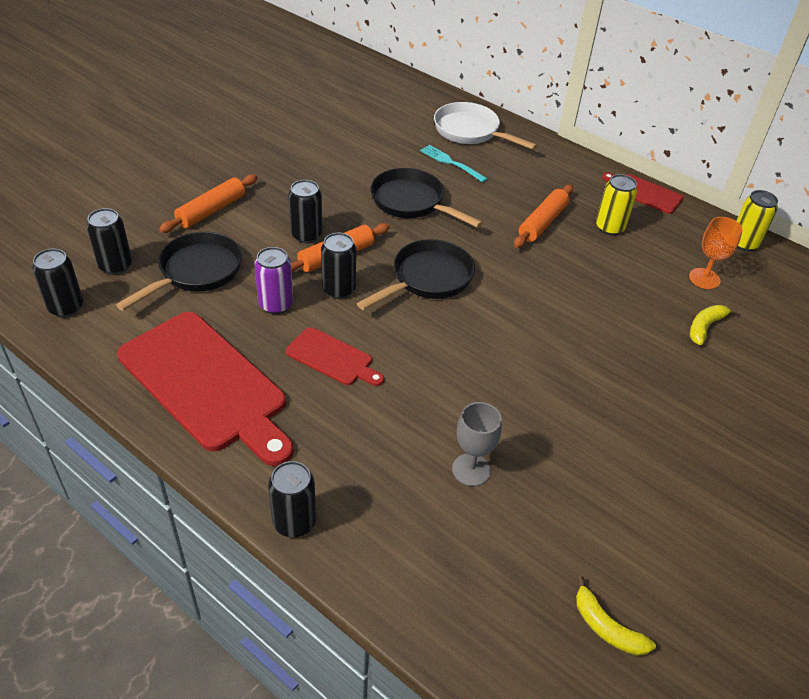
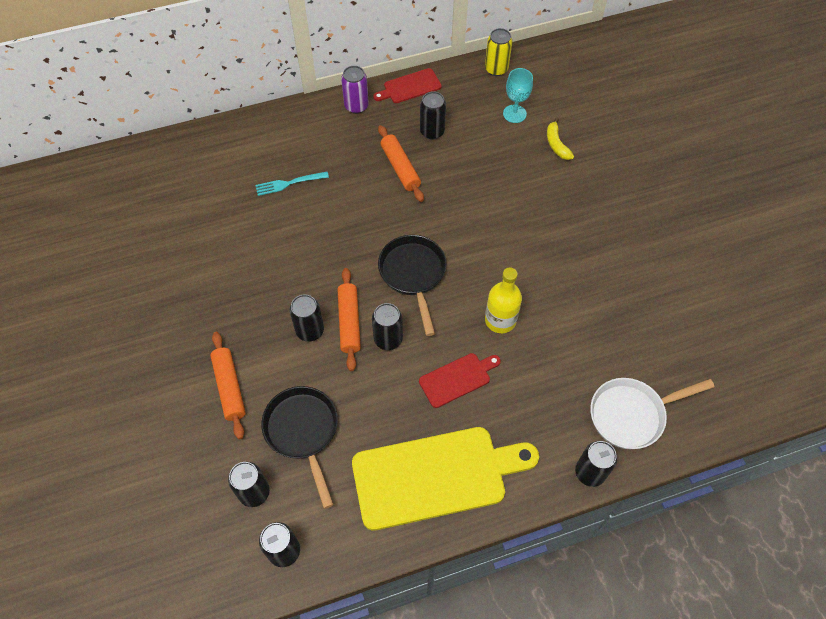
camera: 55 degrees left, 15 degrees up
(206, 385) = (436, 476): red cutting board -> yellow cutting board
(276, 304) = (378, 390): purple can -> purple can (356, 106)
(412, 202) = (319, 237): black pan -> none
(431, 366) = (500, 320): none -> yellow bottle
(470, 131) = (258, 147): white pan -> white pan (632, 414)
(471, 470) = (600, 347): grey goblet -> none
(606, 627) = (739, 342): yellow banana -> none
(609, 228) = (432, 131): yellow can -> black can
(704, 278) = (514, 114): orange goblet -> turquoise goblet

